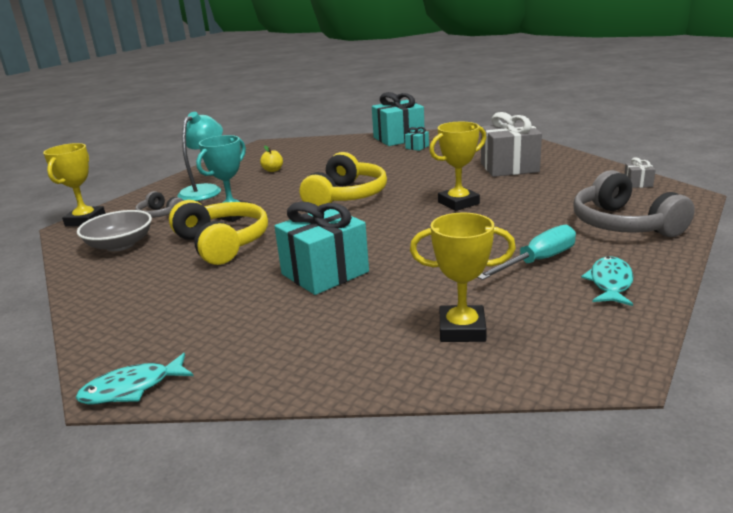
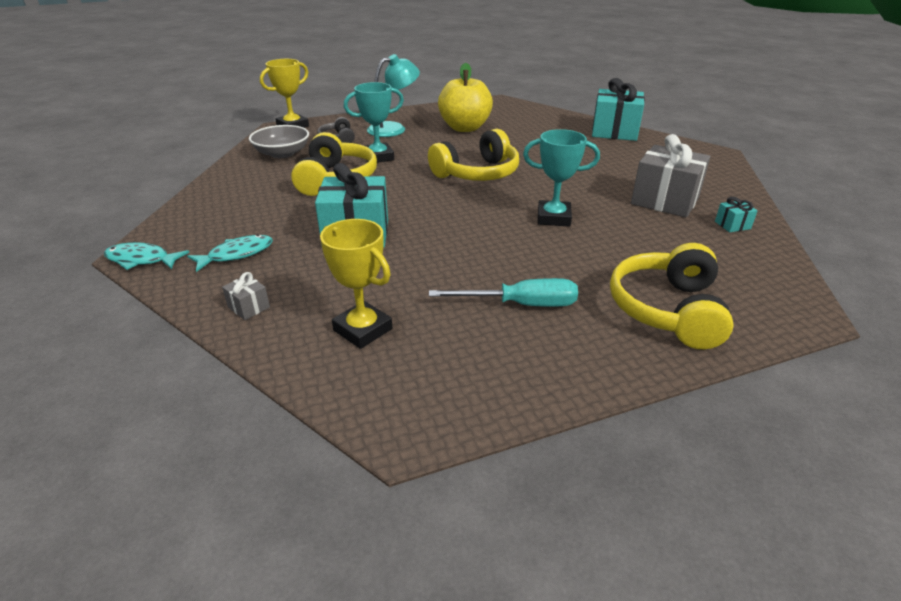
camera: 35 degrees right, 10 degrees up
(273, 170) = (465, 128): yellow apple -> yellow apple, size x2.48
(417, 147) = (615, 147): turquoise gift -> turquoise gift (732, 225)
(458, 203) = (553, 218): yellow trophy -> turquoise trophy
(610, 283) = (543, 358): turquoise fish -> turquoise fish (237, 254)
(623, 224) = (667, 310): grey headphones -> yellow headphones
(638, 184) = (771, 274): grey gift -> grey gift (249, 307)

